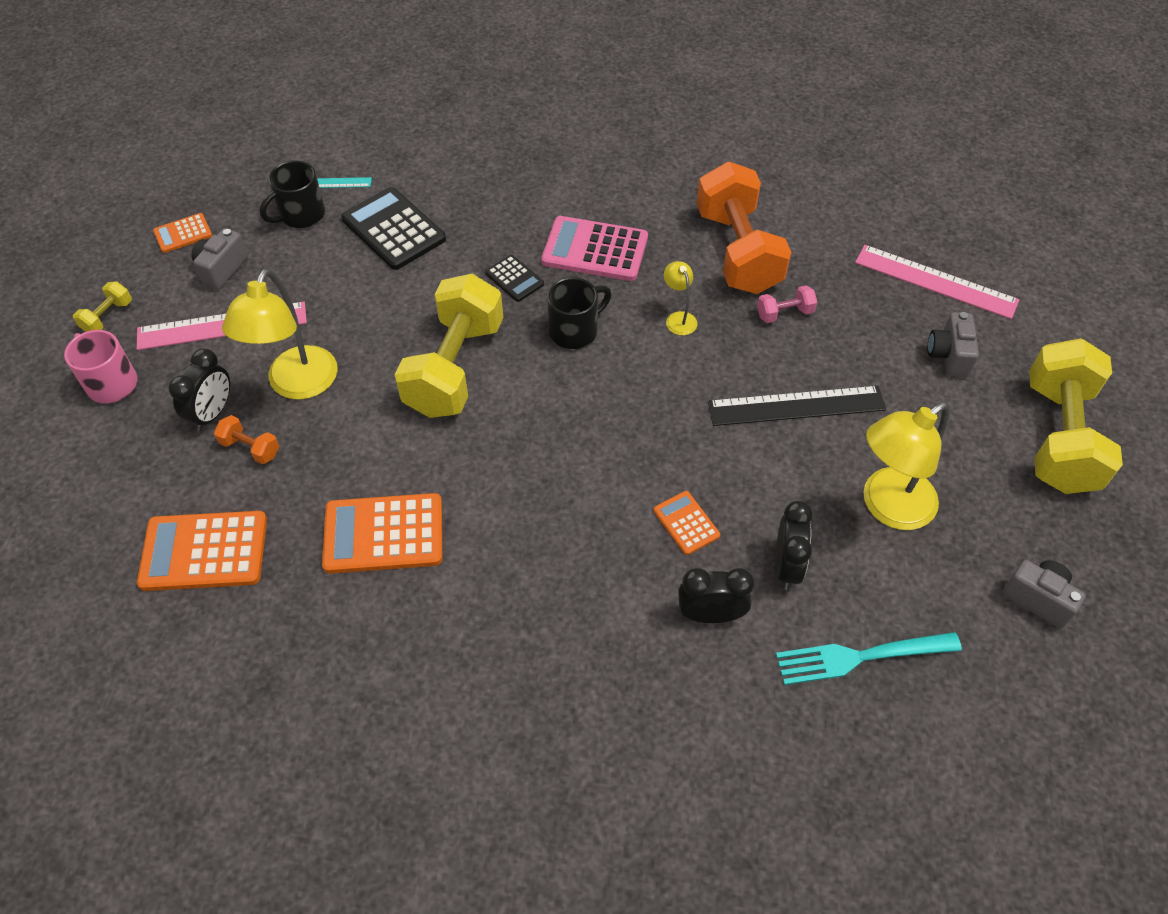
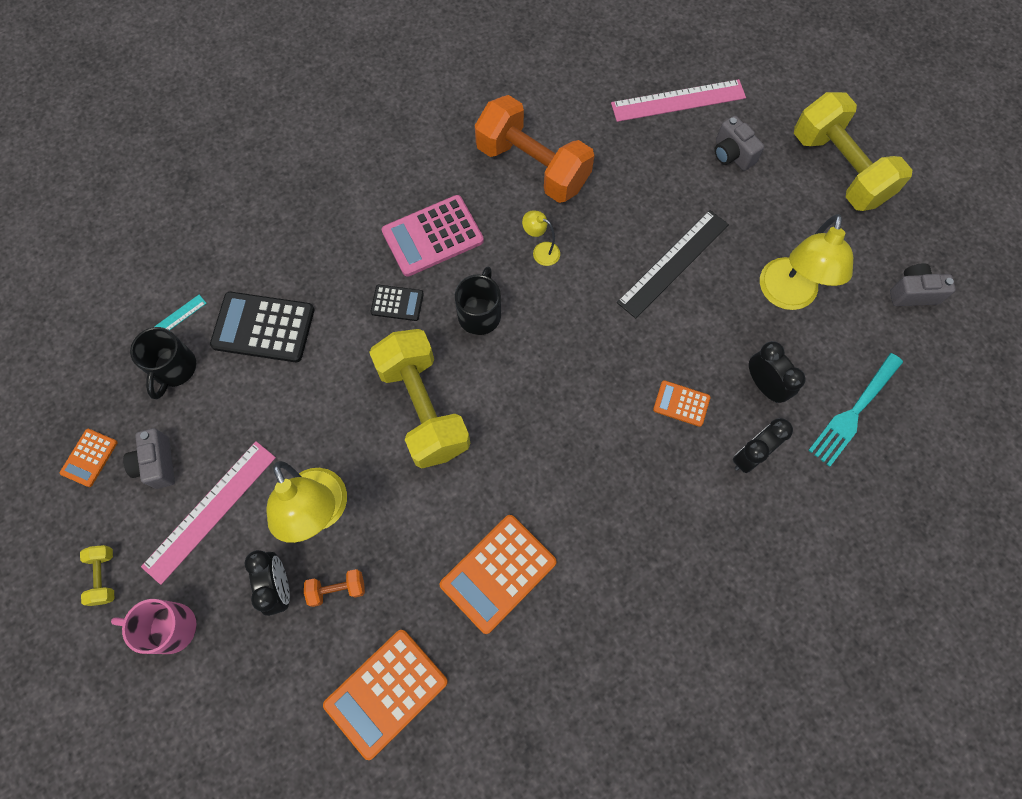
camera: 40 degrees left, 15 degrees up
(784, 313) = (606, 196): pink dumbbell -> none

